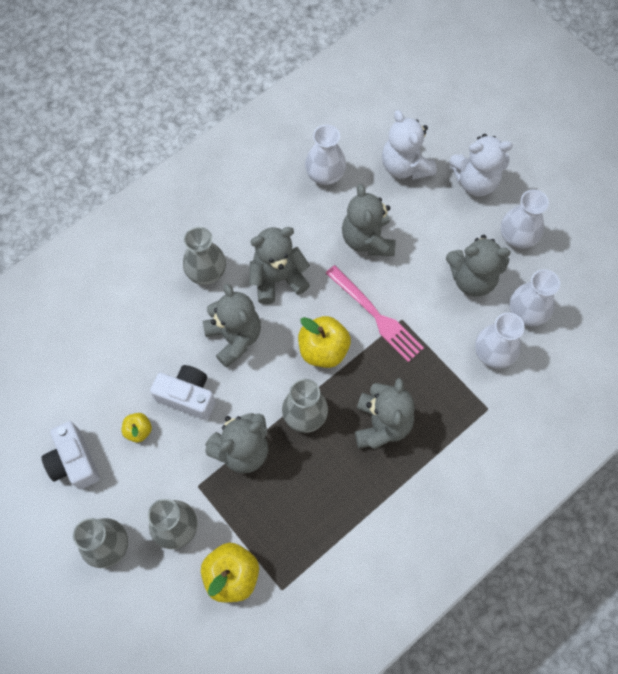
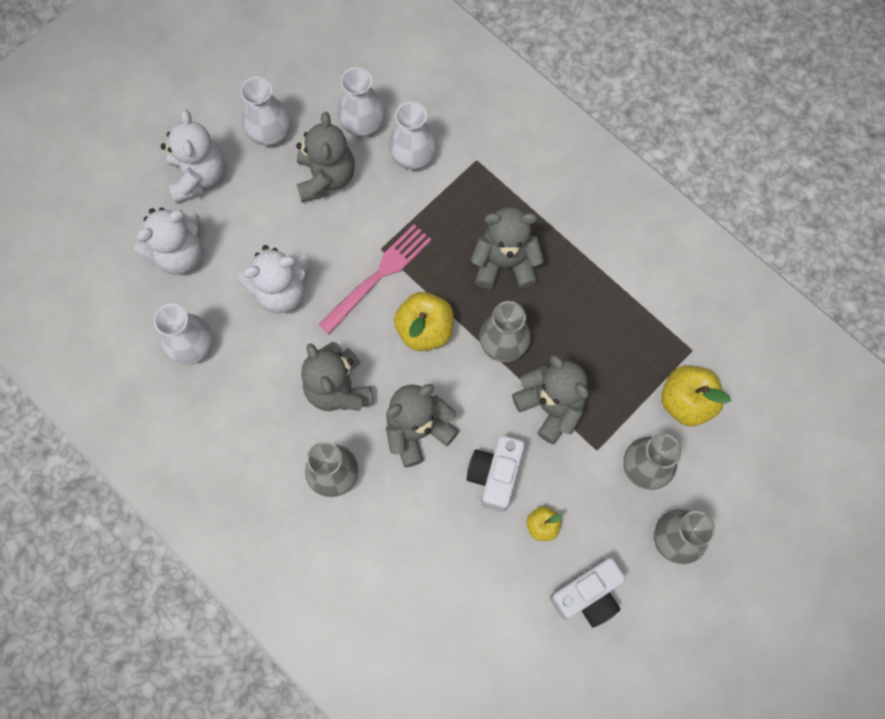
camera: 95 degrees left, 5 degrees up
(367, 239) = (281, 291): grey teddy bear -> white teddy bear

